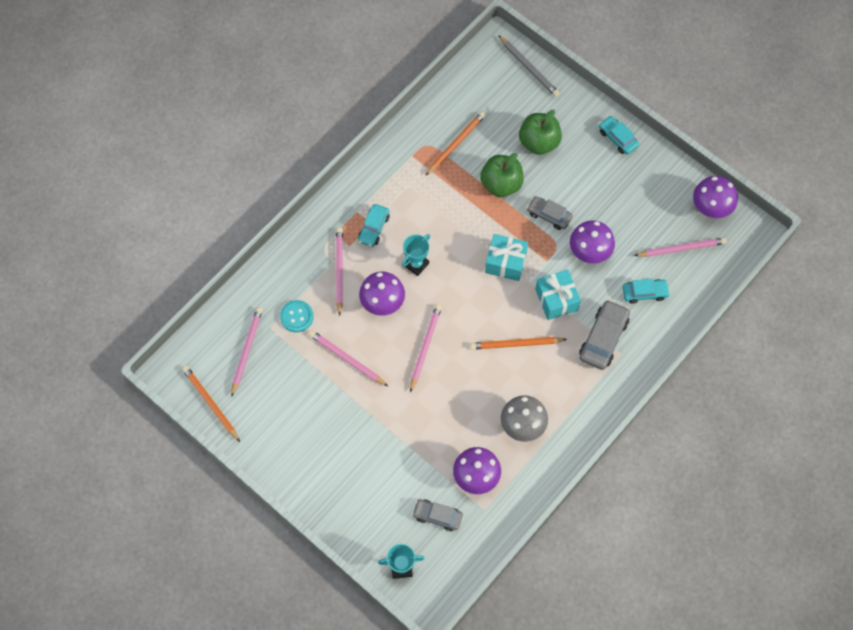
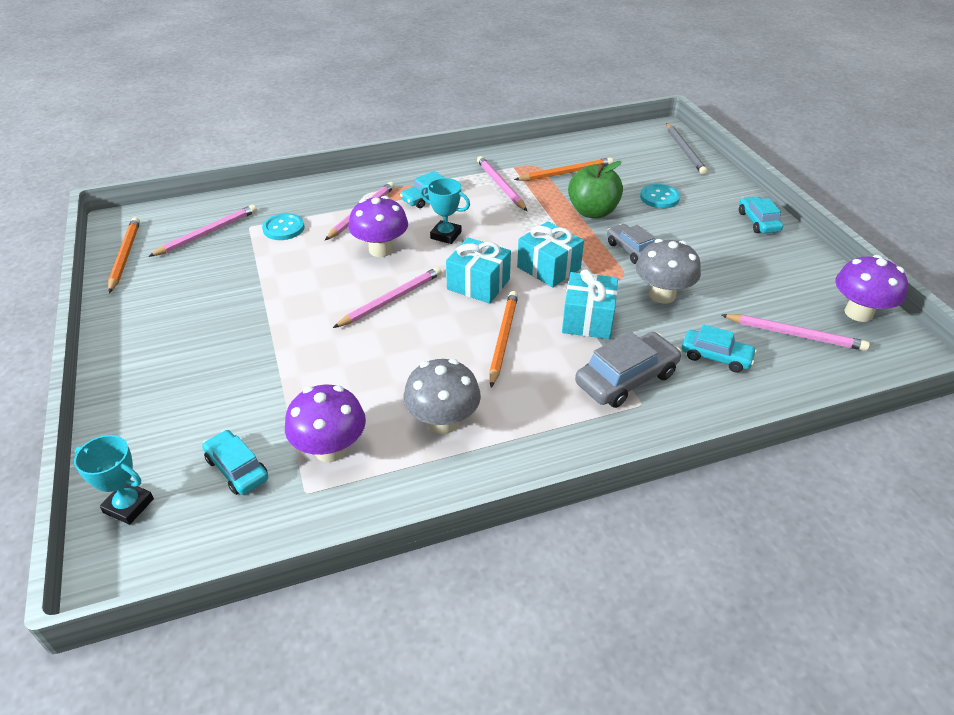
camera: 30 degrees right, 25 degrees down
(347, 359) = (297, 276): pink pencil -> pink pencil (501, 186)
(416, 264) = (446, 235): turquoise trophy -> turquoise trophy turned 45 degrees clockwise
(437, 516) = (237, 469): grey car -> turquoise car
(470, 303) = (478, 284): none -> turquoise gift
(516, 344) = (503, 339): orange pencil -> orange pencil turned 75 degrees clockwise
(539, 142) = (659, 197): green apple -> turquoise button
(589, 252) = (662, 295): purple mushroom -> grey mushroom

